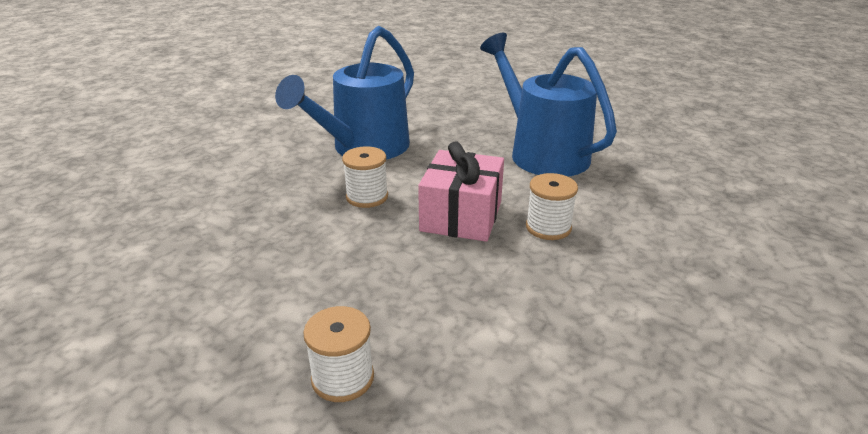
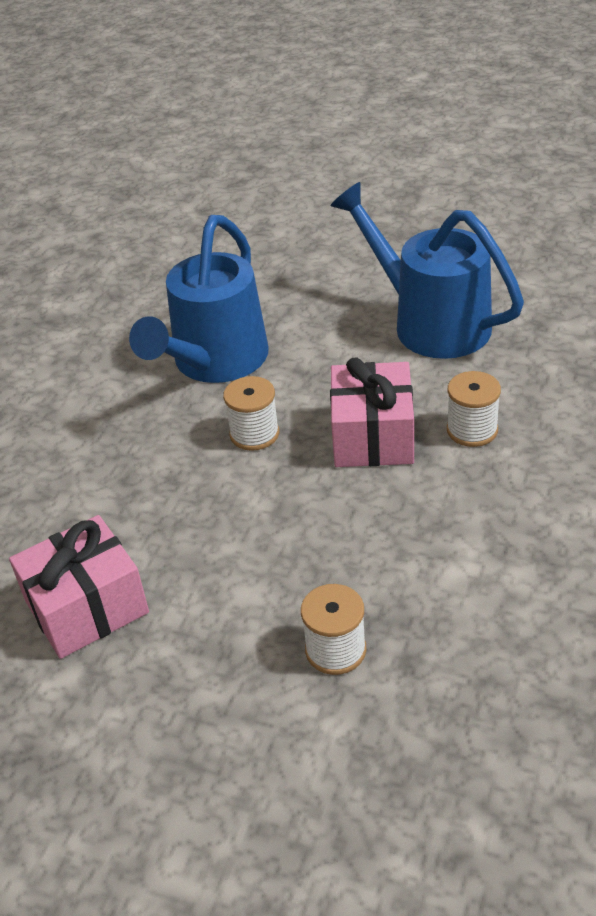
camera: 10 degrees left, 10 degrees up
(153, 290) = (87, 607): none -> pink gift

